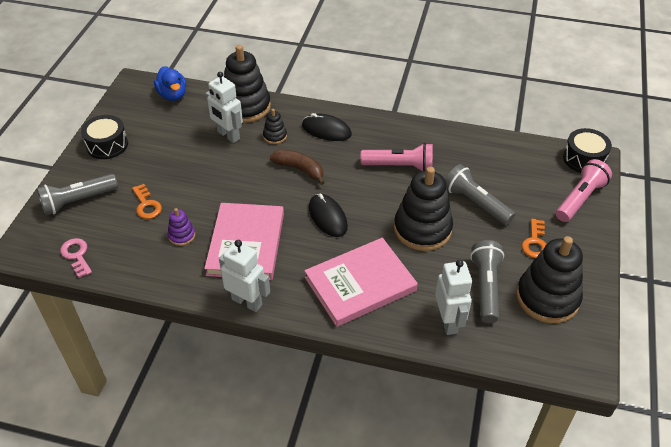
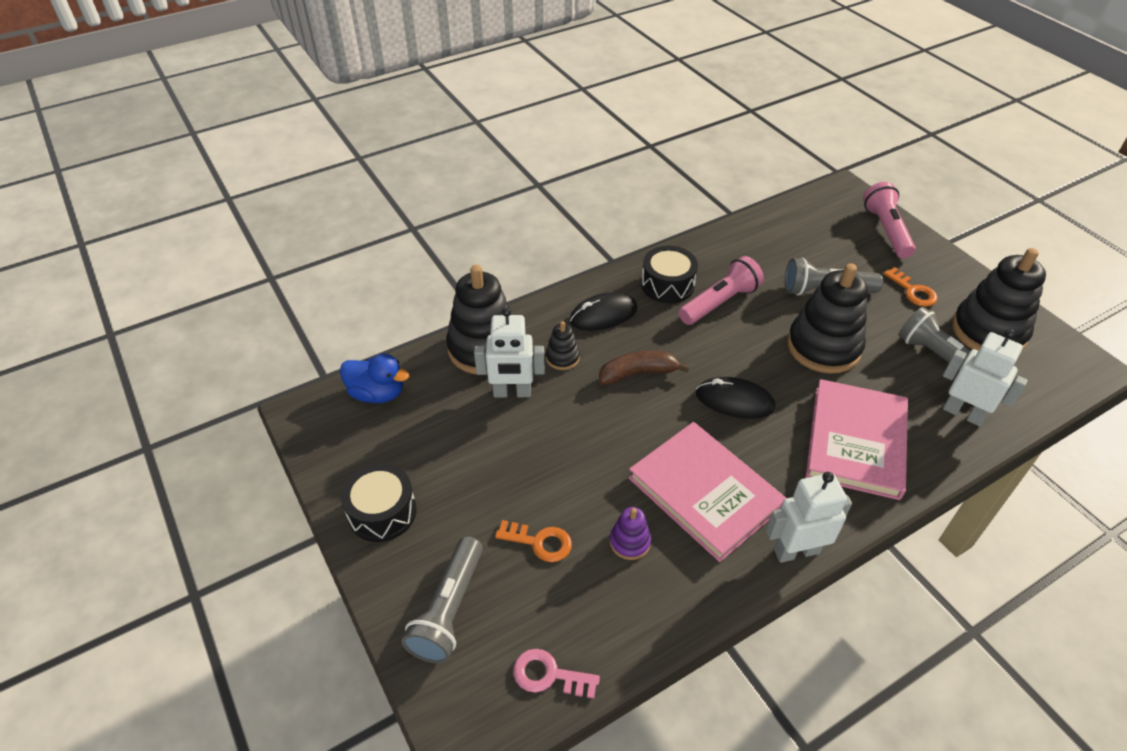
camera: 45 degrees left, 0 degrees up
(584, 159) = (840, 194): black drum -> black drum (667, 285)

